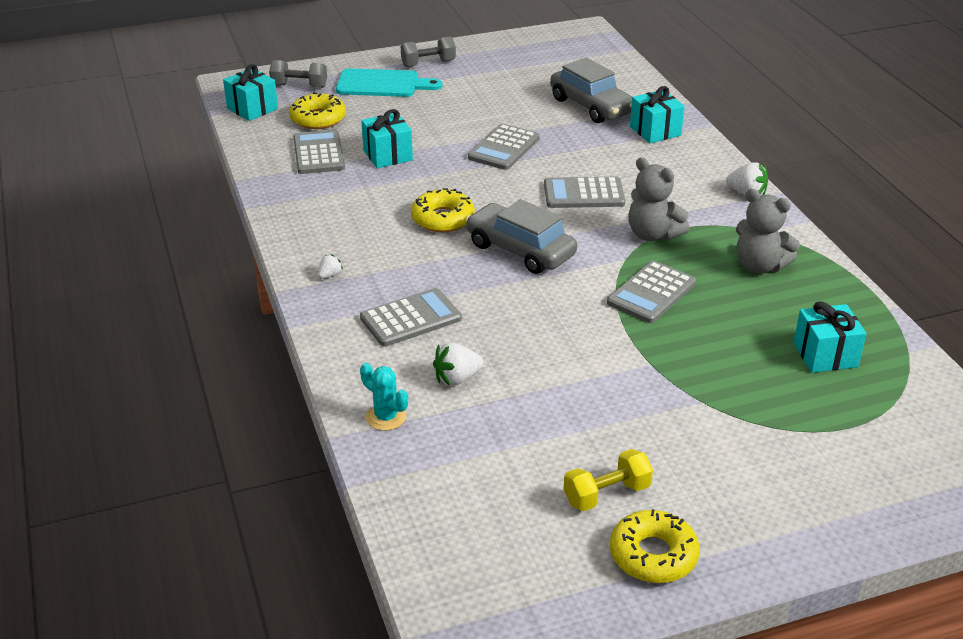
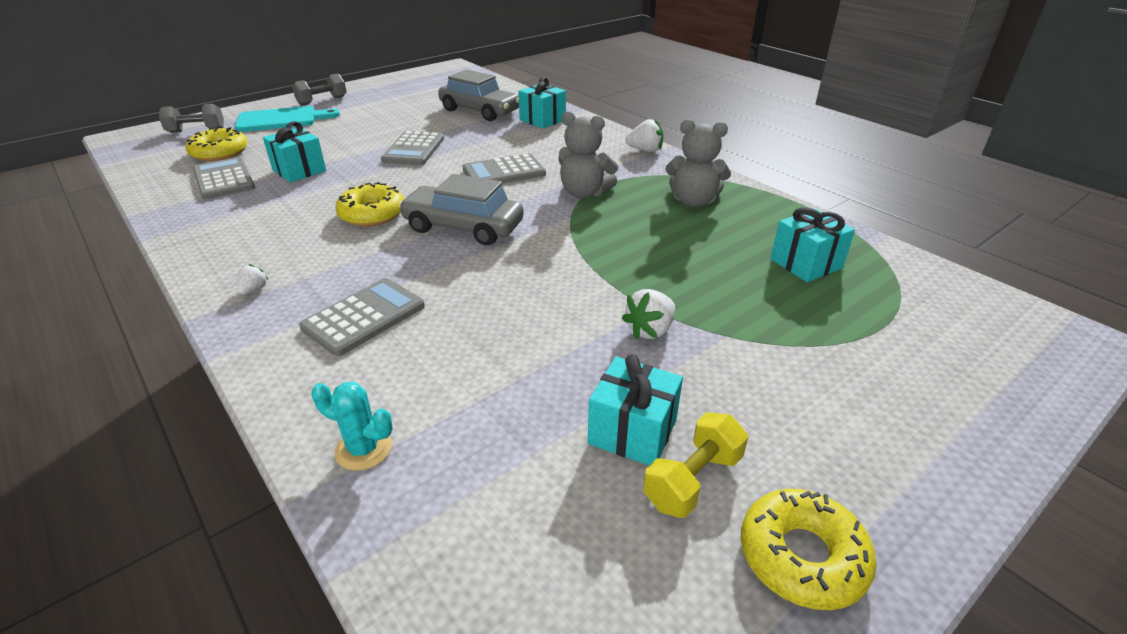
camera: 20 degrees left, 0 degrees up
(252, 109) = (146, 154): turquoise gift -> turquoise gift (632, 432)
(457, 379) = (442, 374): white strawberry -> white strawberry (650, 330)
(651, 293) = (611, 241): grey calculator -> none

